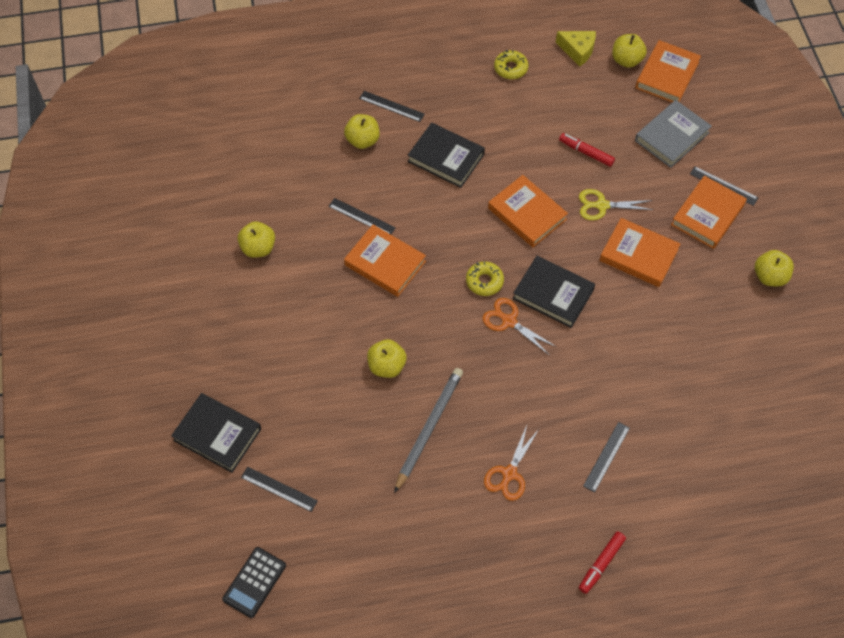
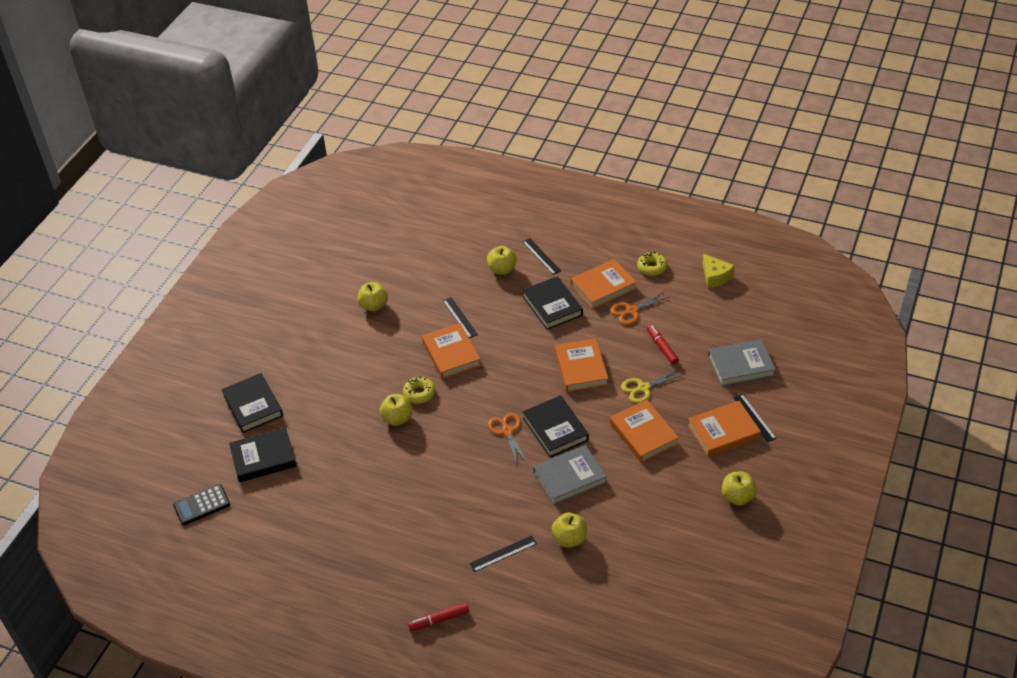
camera: 35 degrees right, 15 degrees down
(279, 489) = (263, 458): black ruler -> black book
(429, 428) = (393, 471): grey pencil -> none
(484, 281) = (512, 398): yellow donut -> yellow donut (419, 393)
(509, 473) = (424, 528): orange scissors -> orange scissors (632, 311)
(602, 205) = (643, 388): yellow scissors -> yellow scissors turned 60 degrees counterclockwise
(606, 339) = (569, 478): none -> grey book
(626, 60) = (749, 299): yellow apple -> yellow apple (569, 539)
(667, 75) = (774, 322): orange book -> orange book (603, 287)

